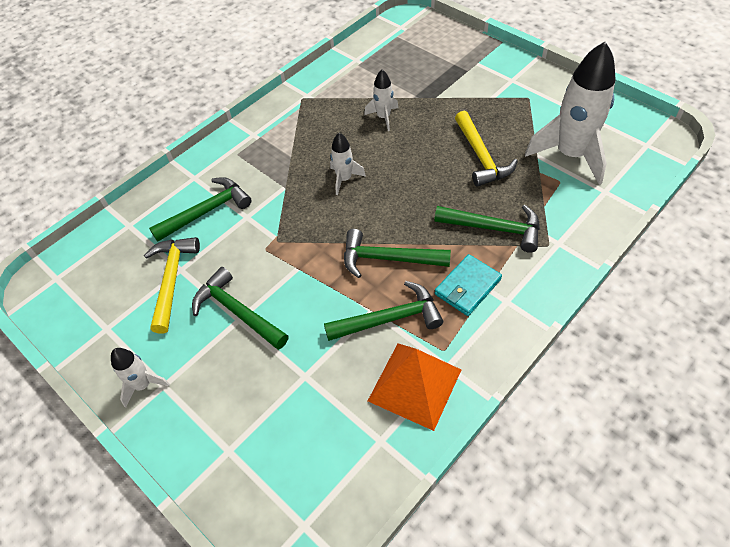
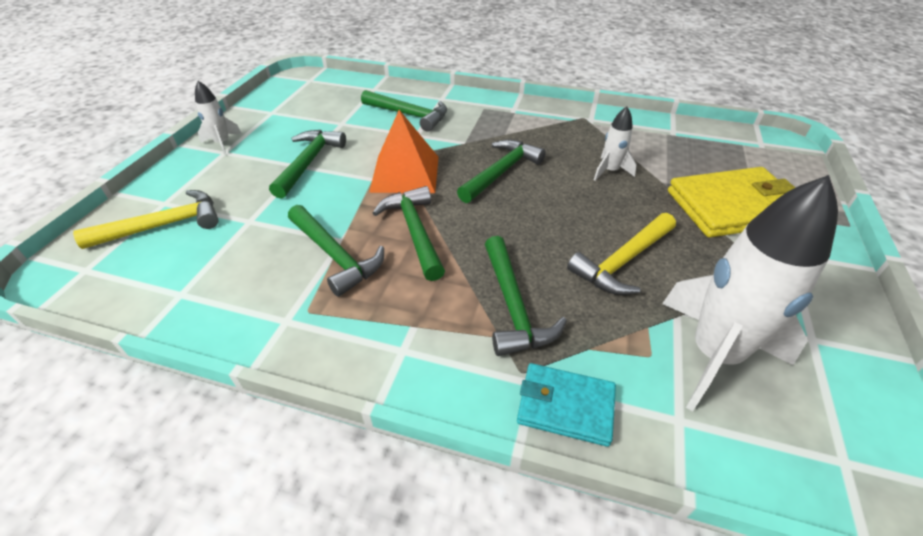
camera: 60 degrees right, 10 degrees down
(172, 280) = (329, 123): yellow hammer -> yellow hammer (164, 225)
(344, 179) = (501, 172): white rocket -> green hammer
(415, 385) = (254, 300): orange pyramid -> orange pyramid (405, 174)
(458, 78) = (733, 206): none -> yellow wallet
(467, 287) = (407, 306): turquoise wallet -> turquoise wallet (565, 406)

